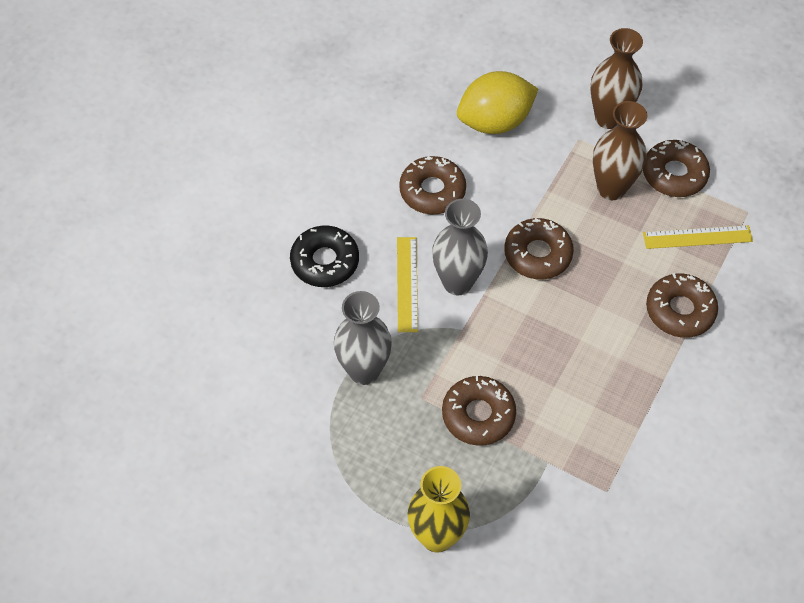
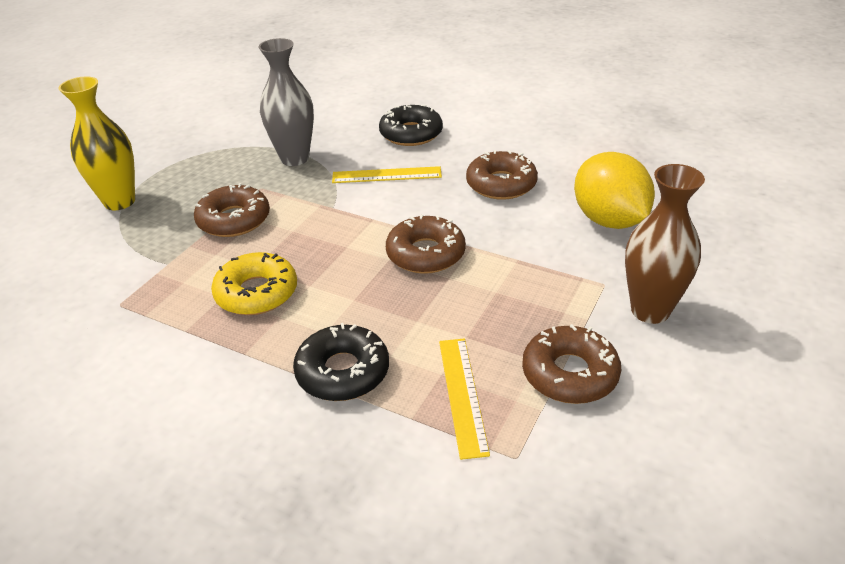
camera: 90 degrees right, 20 degrees down
(457, 282) = (388, 203): grey vase -> none
(590, 380) = (256, 293): none -> yellow donut
(611, 188) = (531, 312): brown vase -> none
(680, 310) = (342, 372): brown donut -> black donut

